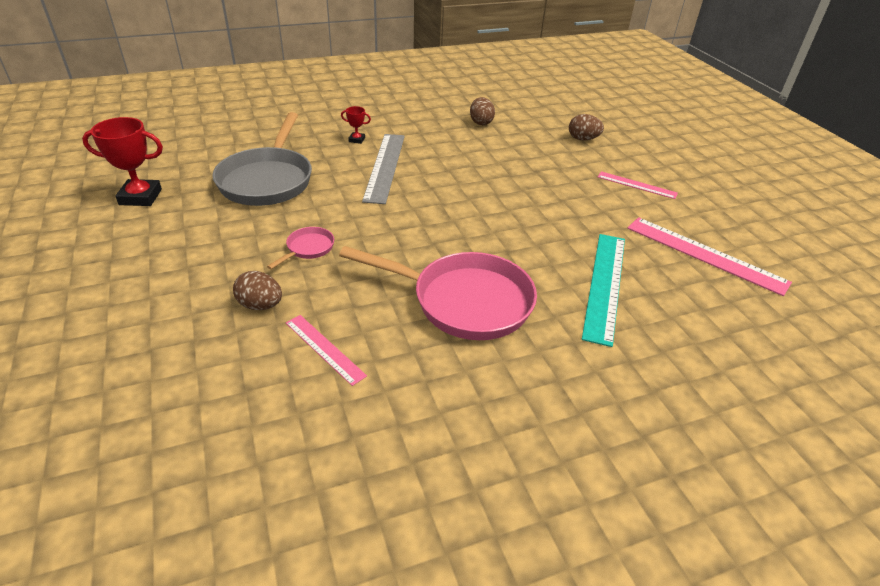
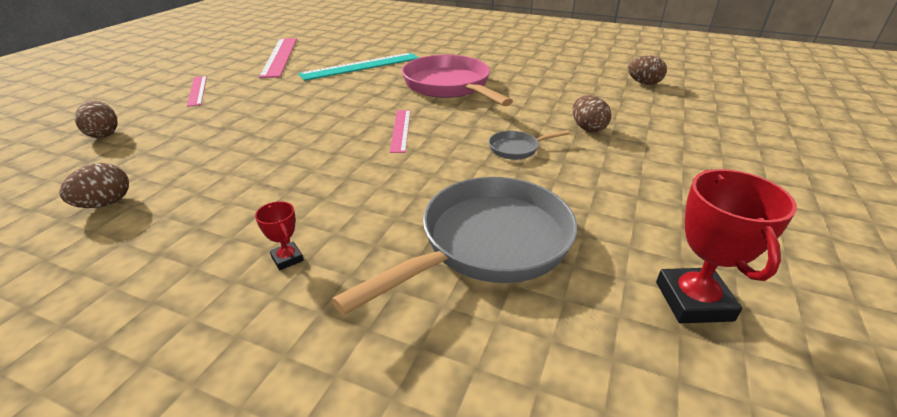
camera: 135 degrees left, 5 degrees down
(140, 197) = (693, 301): red trophy -> red trophy turned 45 degrees clockwise
(225, 461) = (643, 83): none -> brown egg
(308, 248) = (516, 149): pink pan -> grey pan
(324, 348) = (560, 97): pink ruler -> pink ruler (400, 130)
(385, 166) = (331, 195): grey ruler -> none

